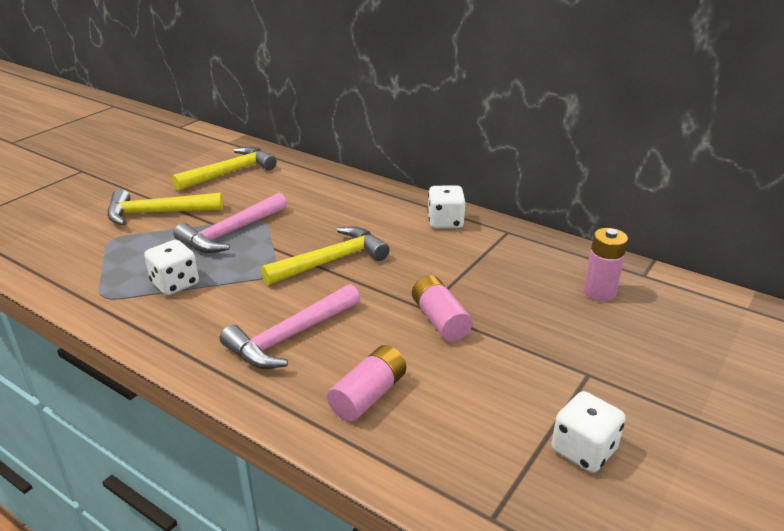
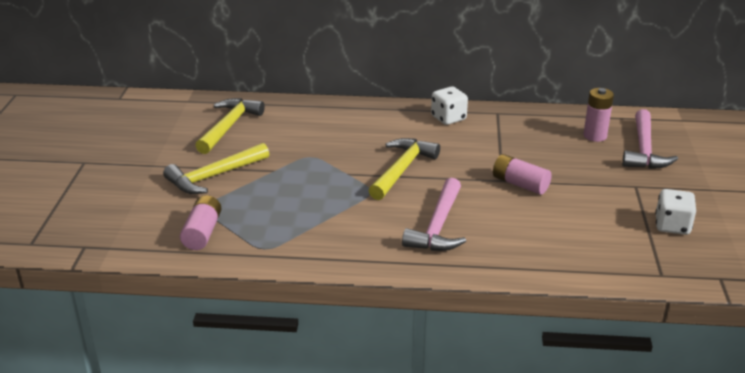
camera: 30 degrees left, 0 degrees up
(175, 284) = (308, 221): white dice -> none
(231, 233) = (298, 173): pink hammer -> pink hammer (644, 150)
(368, 395) = (529, 242): pink battery -> pink battery (202, 232)

